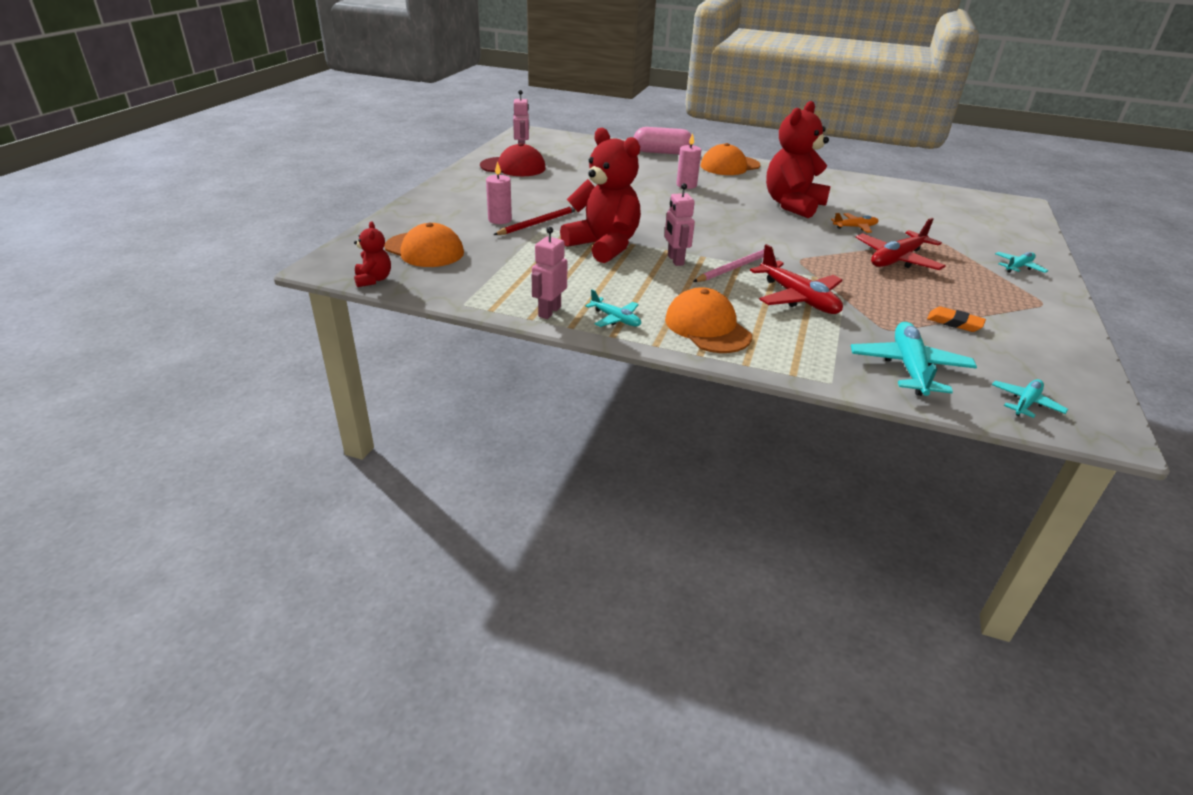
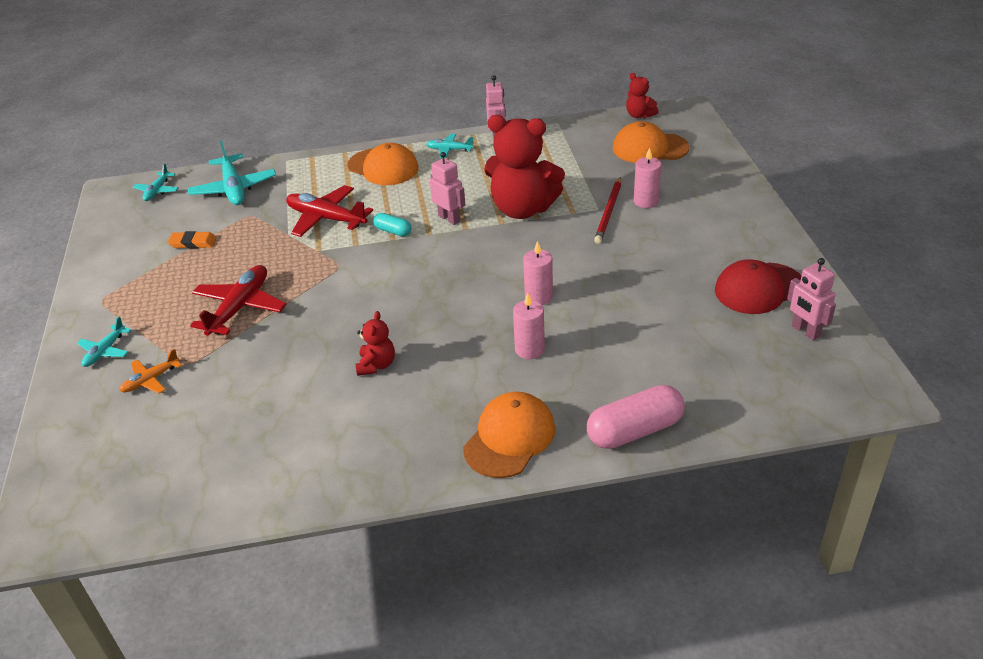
camera: 155 degrees right, 5 degrees up
(654, 201) = (538, 297): none -> pink candle
(735, 267) = (393, 231): pink pencil -> turquoise capsule
(792, 205) = (376, 365): red teddy bear -> red teddy bear, size x0.47
(855, 227) = (290, 350): orange plane -> orange plane (150, 380)

